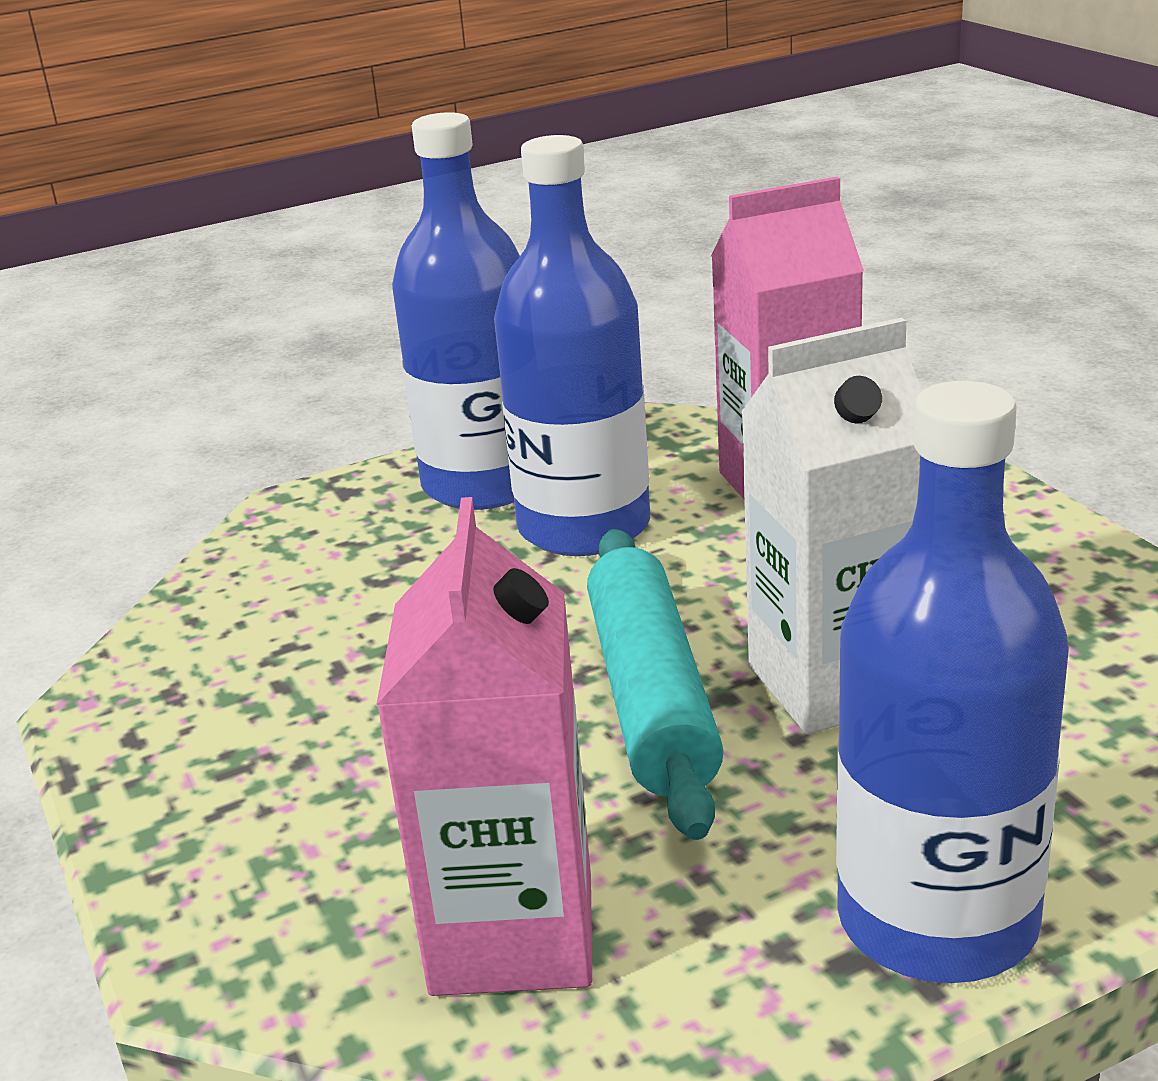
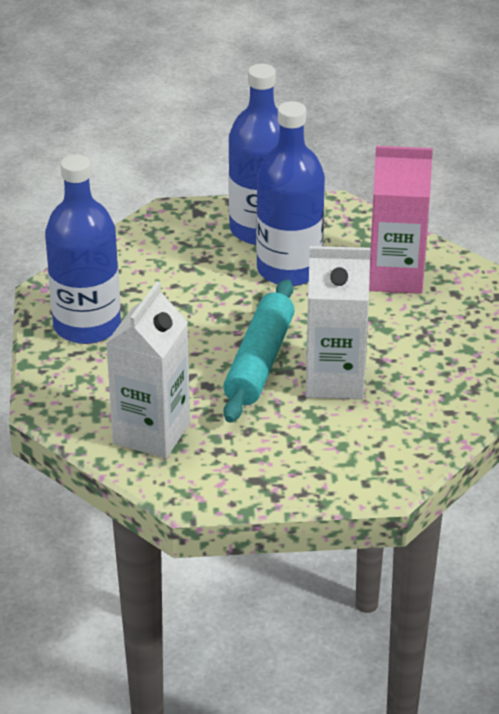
camera: 20 degrees right, 10 degrees up
(512, 934) = (151, 433): pink carton -> white carton
(937, 920) = (295, 478): blue bottle -> blue bottle (87, 325)

